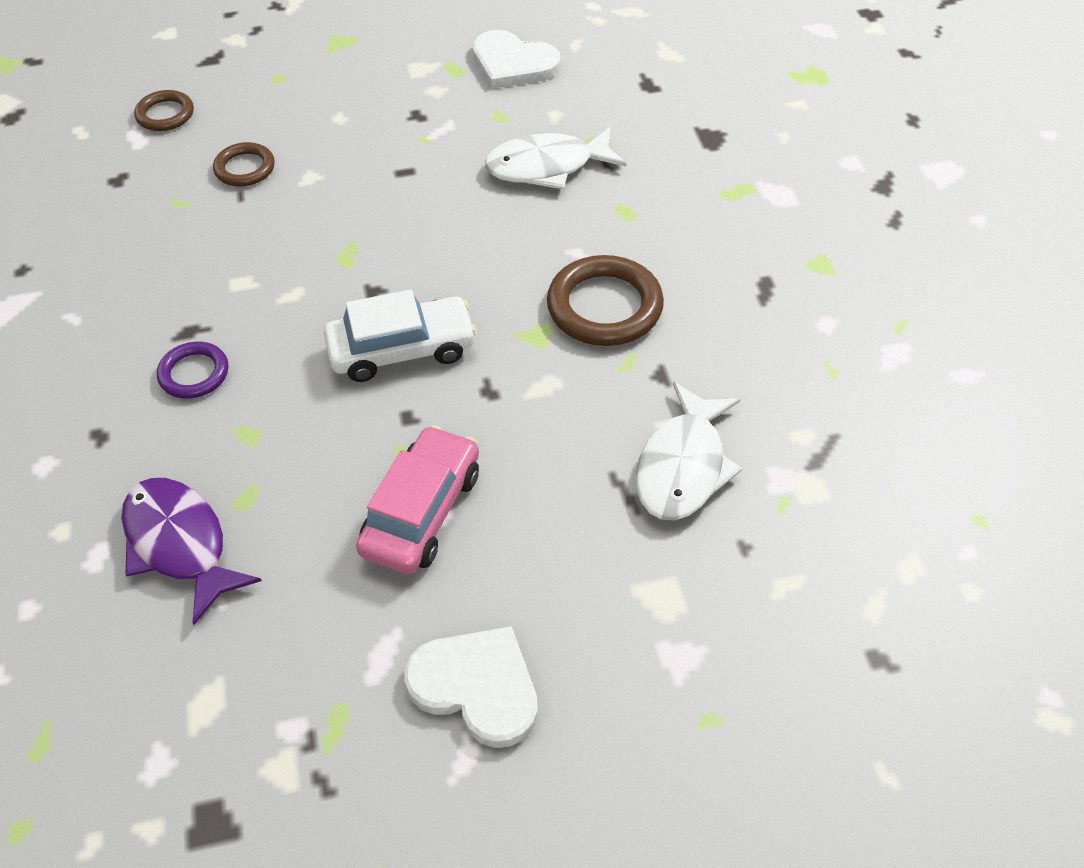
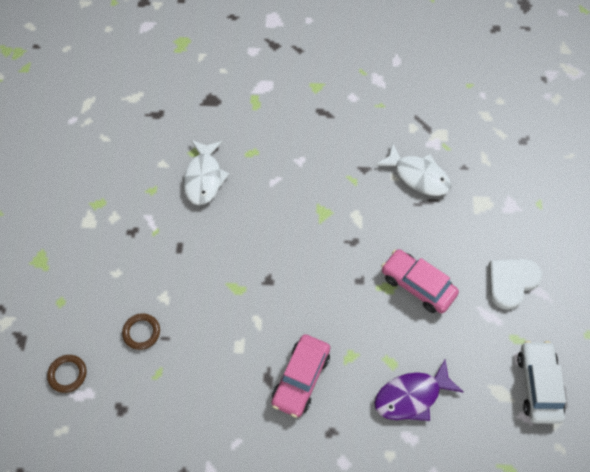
camera: 75 degrees left, 10 degrees up
(194, 373) = (301, 378): purple ring -> pink car
(402, 349) = (315, 274): white car -> white car (538, 385)
(513, 63) = (108, 173): white heart -> none
(604, 307) = (314, 179): brown ring -> none

